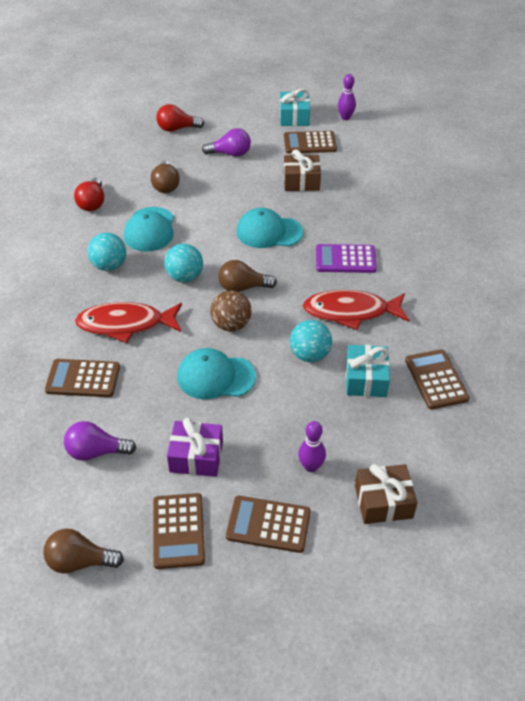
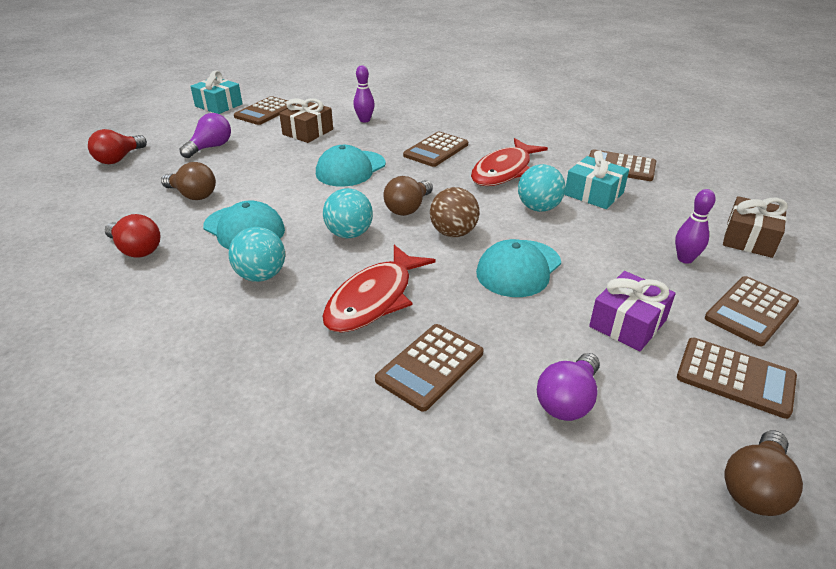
camera: 55 degrees left, 10 degrees down
(345, 117) = (261, 88): purple bowling pin -> purple bowling pin (364, 120)
(345, 259) = (436, 150): purple calculator -> brown calculator

